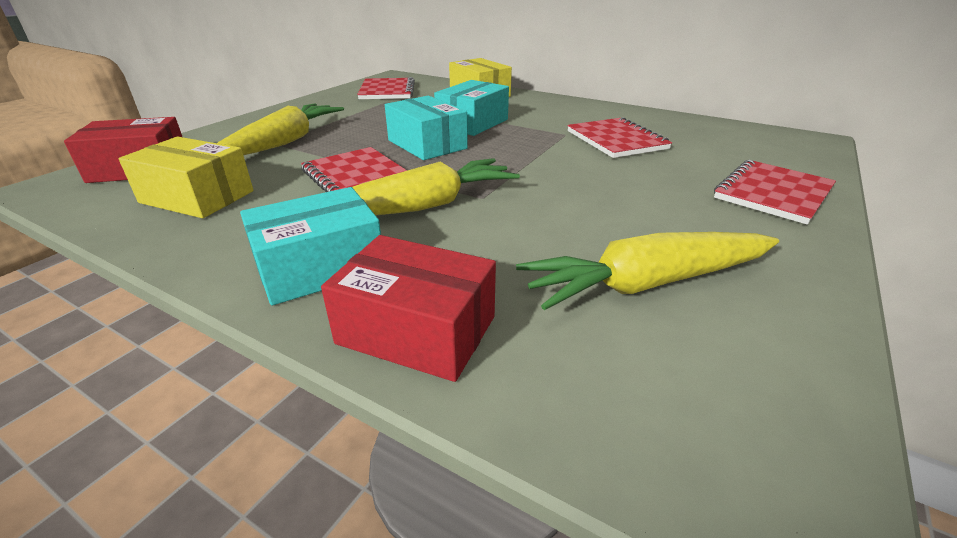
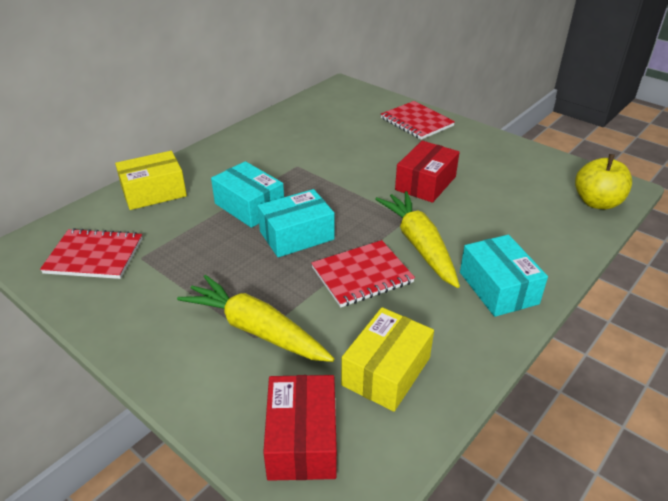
camera: 80 degrees left, 5 degrees up
(417, 330) = (552, 252): red box -> red box (425, 183)
(616, 140) = (319, 148): red notebook -> none
(647, 283) = (507, 181): yellow carrot -> none
(652, 429) = (597, 202): none -> yellow apple

